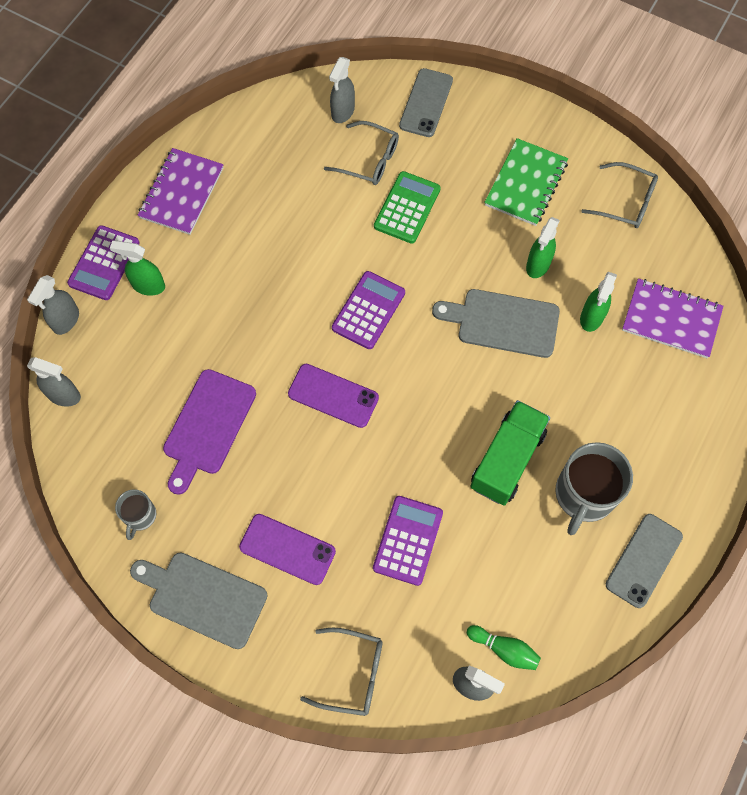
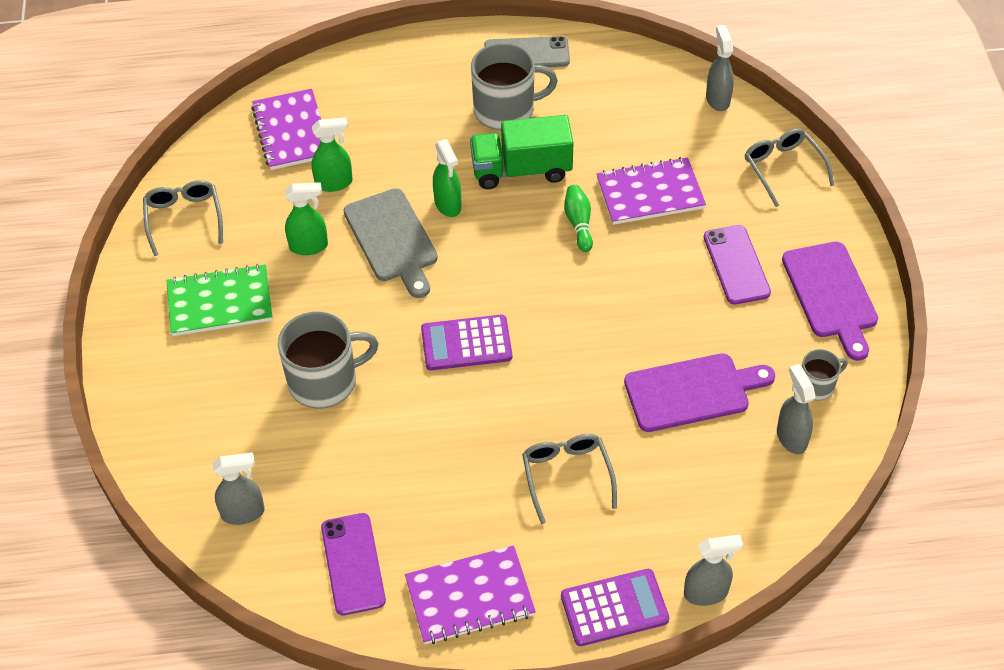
camera: 125 degrees left, 15 degrees down
(64, 395) = (777, 531): grey spray bottle -> grey spray bottle (791, 437)
(148, 286) = (602, 546): green spray bottle -> green spray bottle (448, 205)
(203, 597) = (831, 295): grey cutting board -> purple cutting board
(333, 396) = (575, 318): purple phone -> purple phone (353, 564)
(369, 160) = (290, 449): grey glasses -> grey glasses (567, 476)
(407, 208) = (325, 381): green calculator -> grey mug
(408, 540) = (650, 193): purple calculator -> purple notebook
(426, 103) = (175, 442): grey phone -> none
(504, 649) = (673, 95): green bowling pin -> green bowling pin (579, 223)

